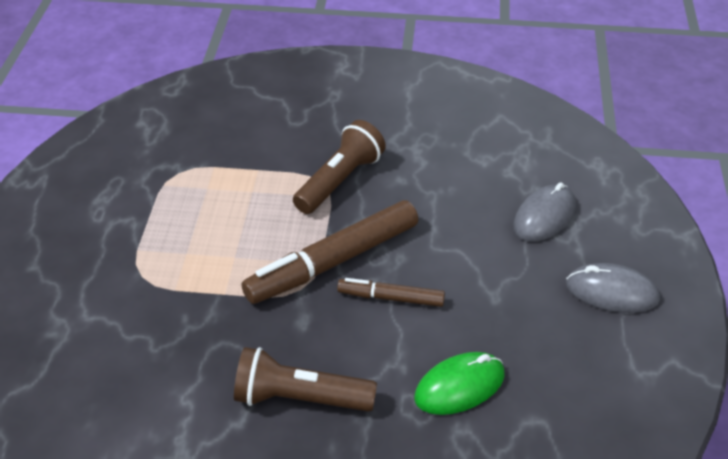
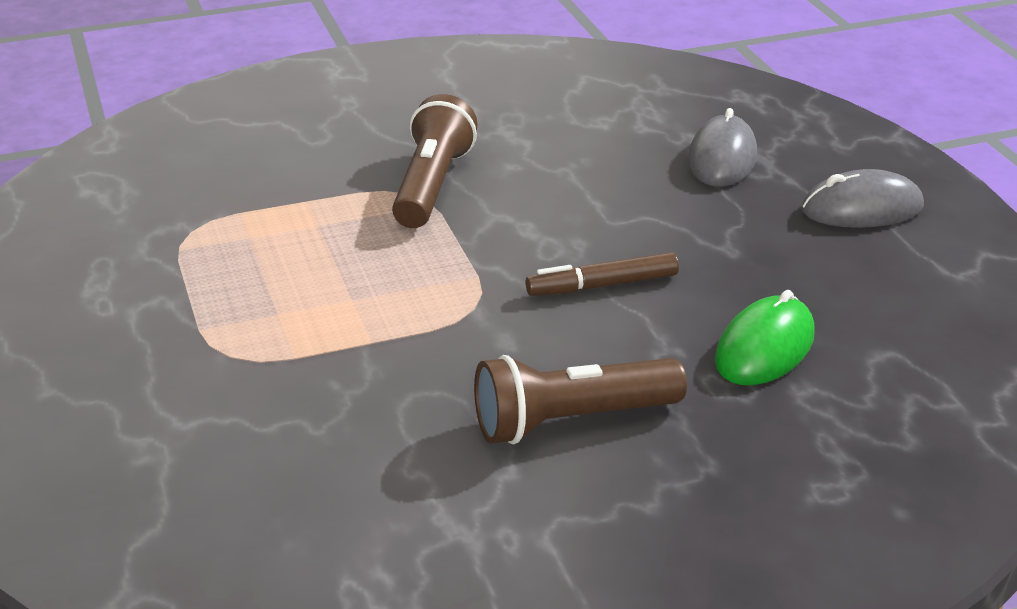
camera: 25 degrees left, 10 degrees down
(333, 262) = (494, 269): brown marker -> none

